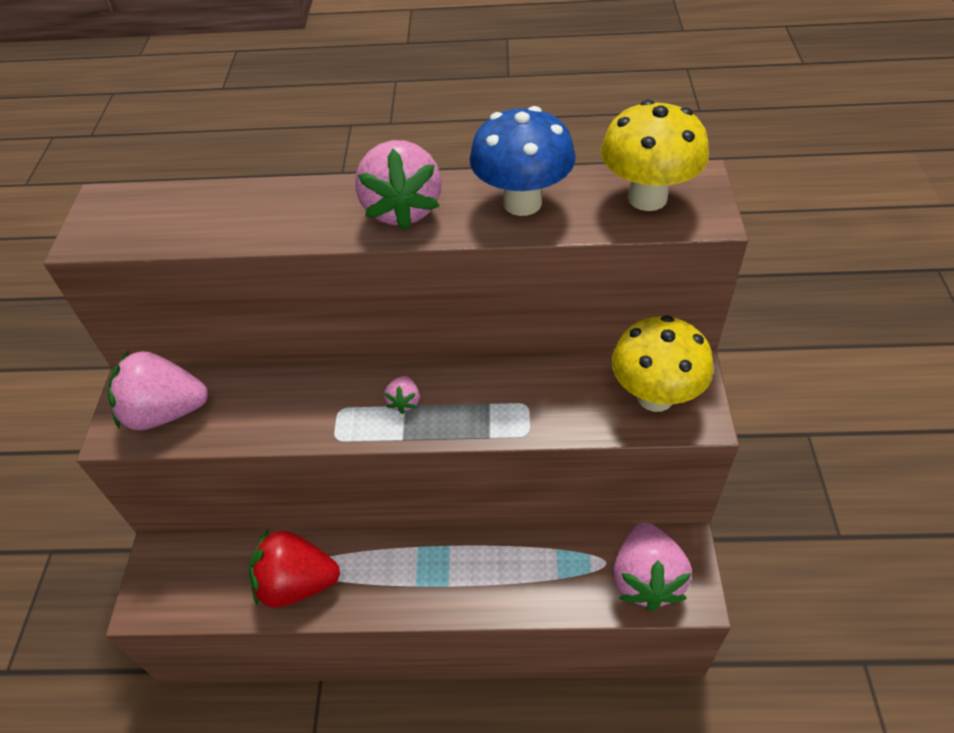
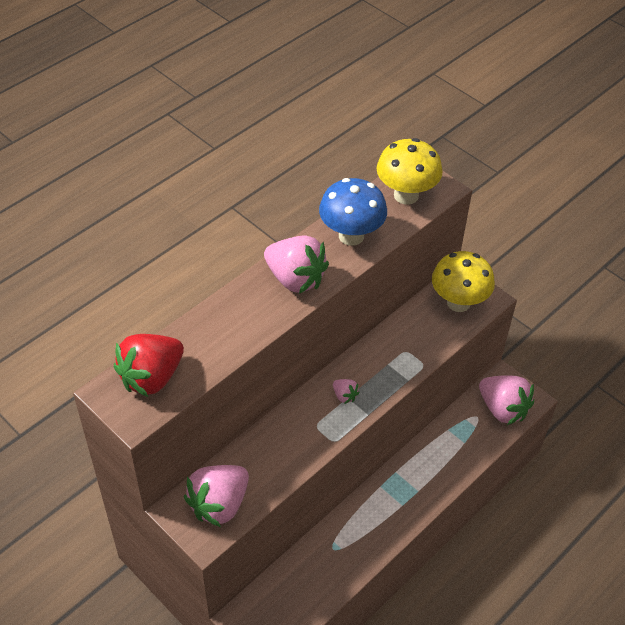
camera: 50 degrees left, 0 degrees up
(297, 583) = (340, 558): red strawberry -> red strawberry (151, 377)

